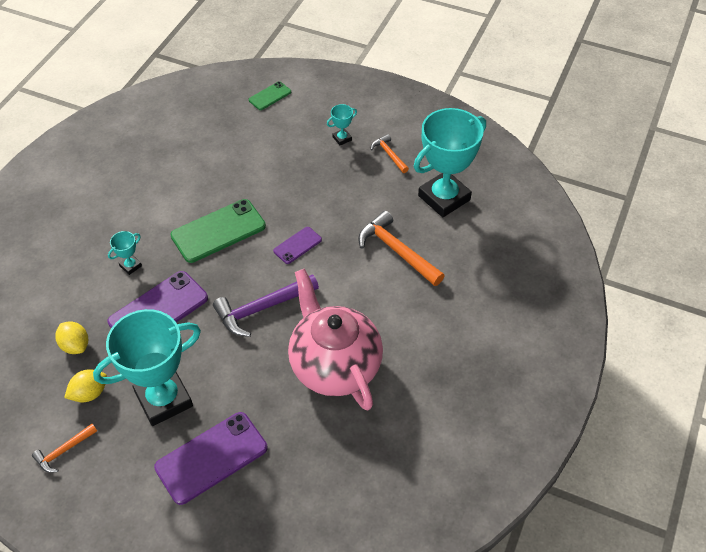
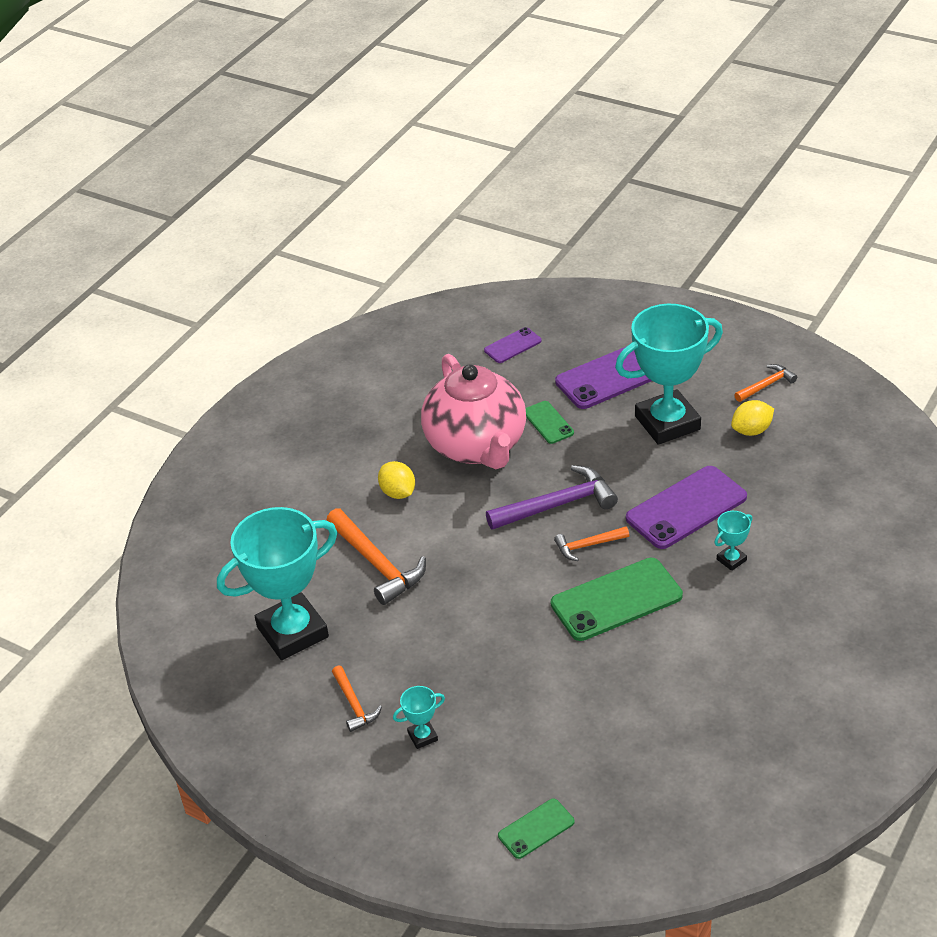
camera: 170 degrees left, 10 degrees down
(75, 345) = (780, 475): yellow lemon -> yellow lemon (398, 493)
(238, 273) = (588, 545): none -> orange hammer
(272, 395) = (548, 422): none -> green phone
(297, 245) = (508, 576): purple phone -> purple phone (512, 345)

